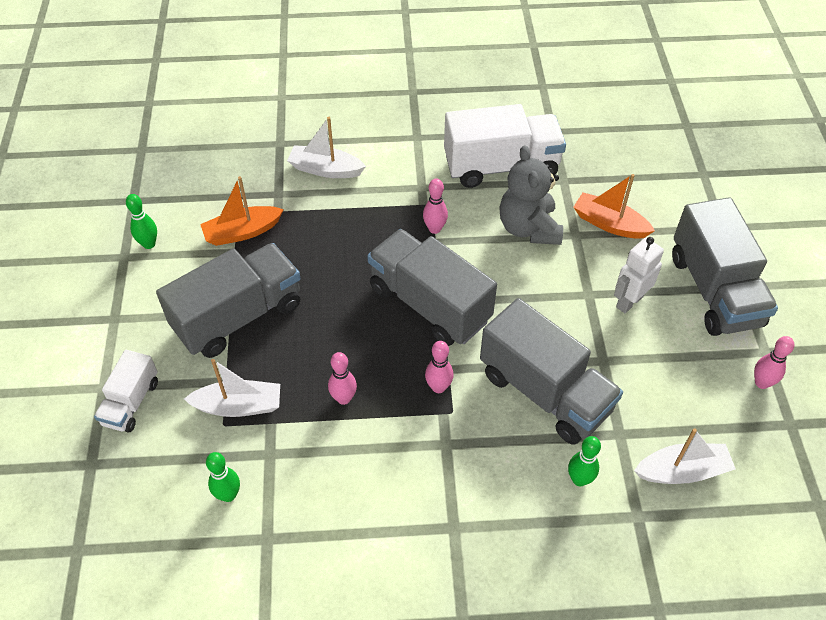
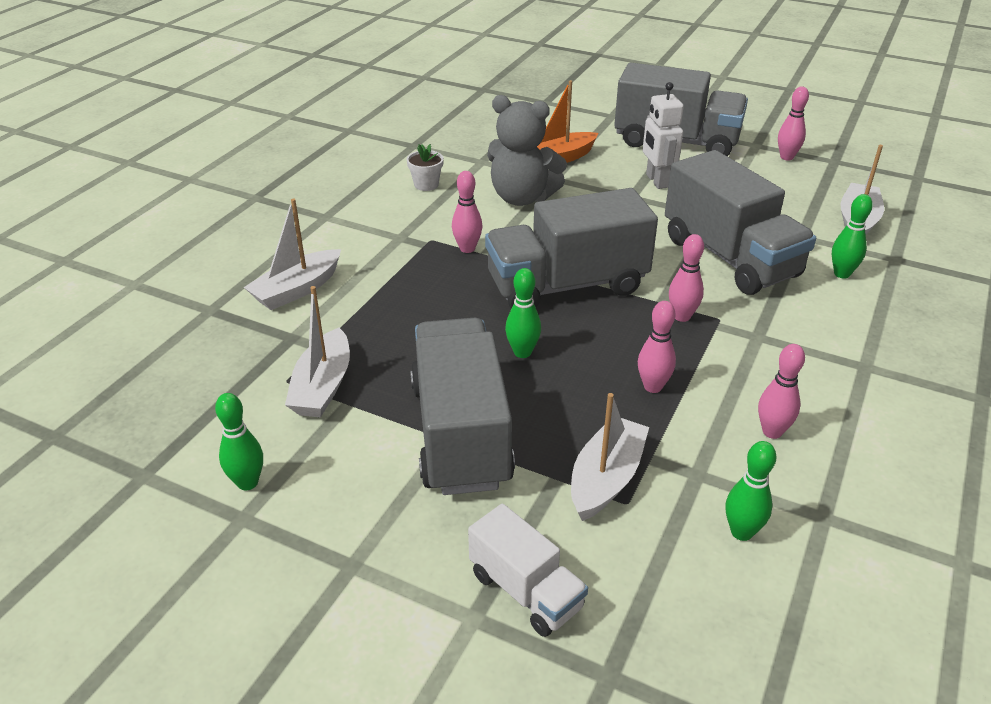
camera: 60 degrees left, 15 degrees down
(242, 232) = (323, 386): orange boat -> white boat
(335, 312) = (522, 352): none -> green bowling pin
(336, 485) = (772, 432): none -> pink bowling pin
(501, 166) = (426, 185): white truck -> white flower pot
(544, 392) = (729, 257): grey truck -> grey truck turned 75 degrees clockwise

